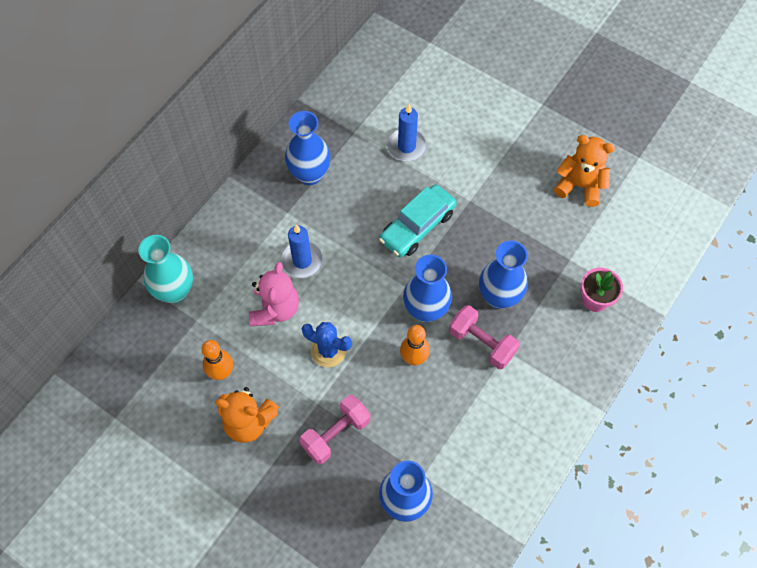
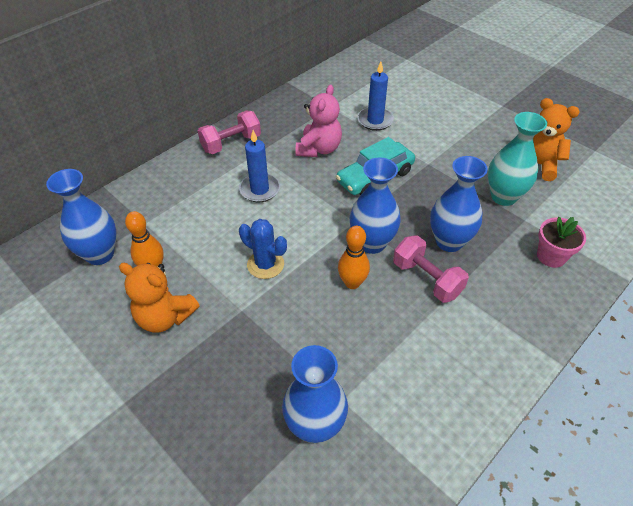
camera: 10 degrees right, 15 degrees down
(175, 291) = (134, 198): turquoise vase -> turquoise vase (503, 196)
(275, 309) = (223, 223): pink teddy bear -> pink teddy bear (319, 149)
(310, 174) = (284, 130): blue vase -> blue vase (100, 254)
(336, 434) = (253, 342): pink dumbbell -> pink dumbbell (231, 143)

